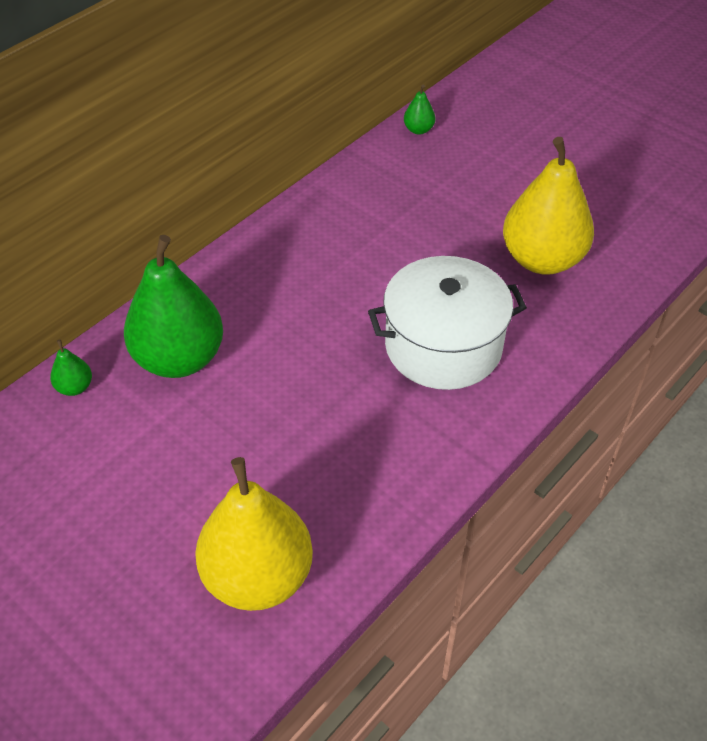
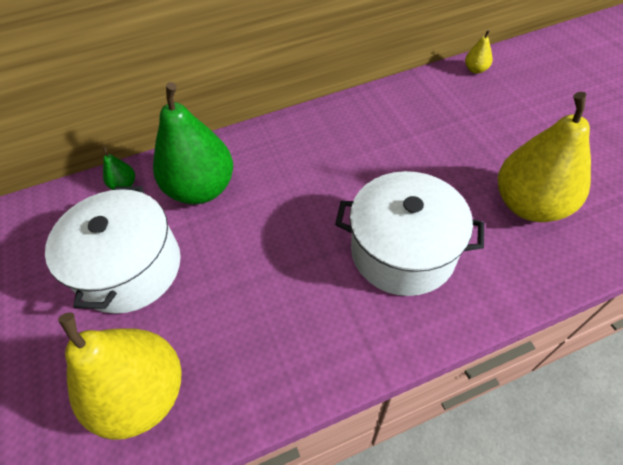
camera: 30 degrees right, 5 degrees up
(152, 470) = (130, 268): none -> white pot
(418, 130) = (475, 70): green pear -> yellow pear

